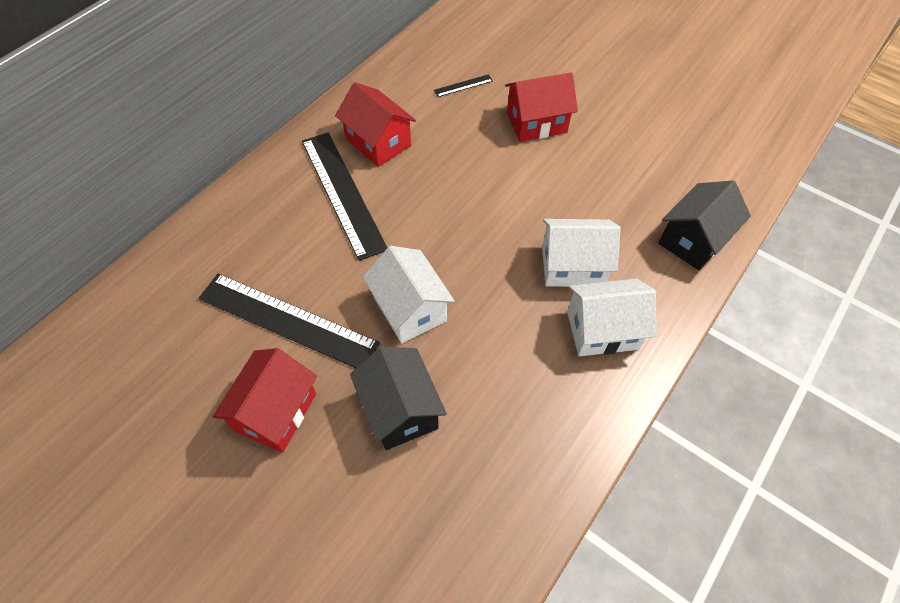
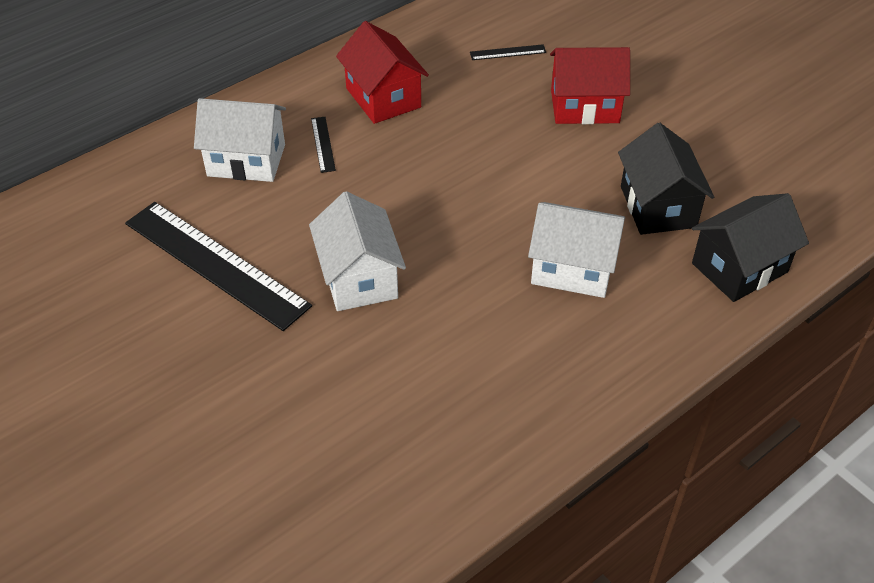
camera: 15 degrees right, 10 degrees down
(276, 412) = (171, 352): red house -> none
(342, 193) = (323, 144): black ruler -> black ruler, size x0.40
(400, 410) = (311, 378): black house -> black house (658, 207)
(602, 330) = (584, 344): white house -> white house (246, 160)

